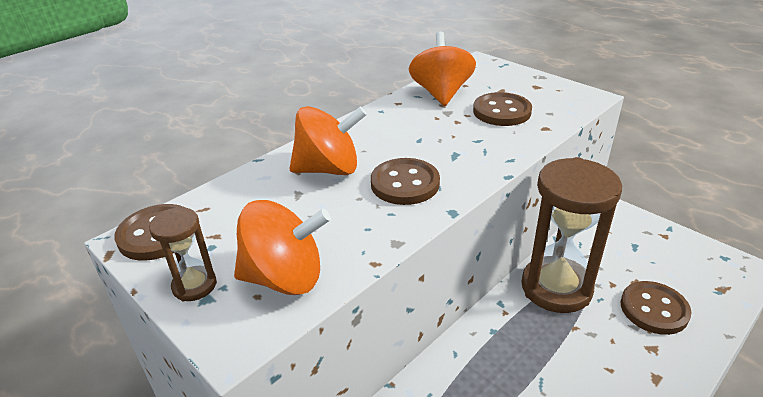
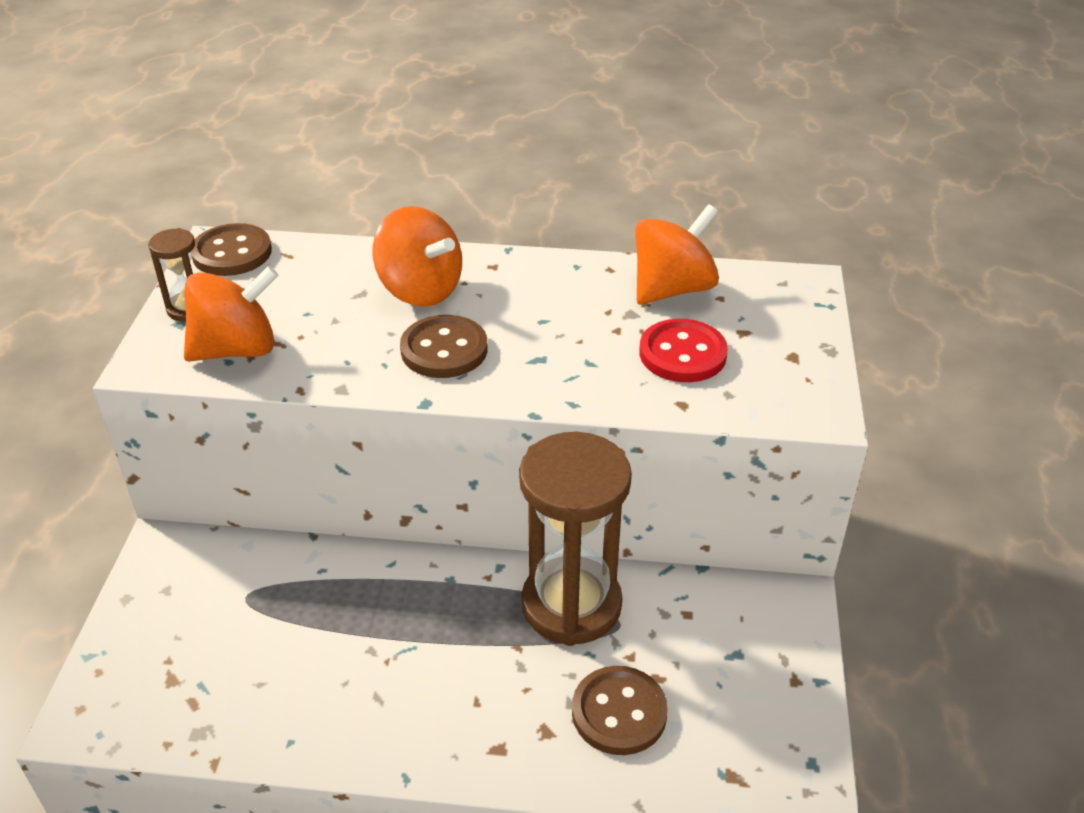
camera: 50 degrees right, 5 degrees up
(285, 278) = (236, 349): orange spinning top -> orange spinning top turned 75 degrees counterclockwise
(502, 111) = (682, 354): brown button -> red button

